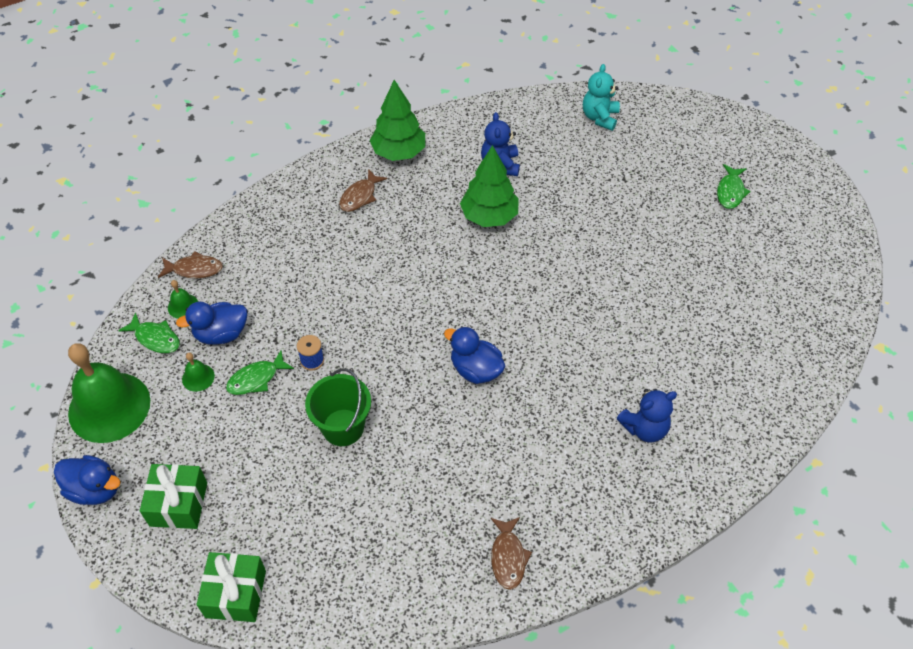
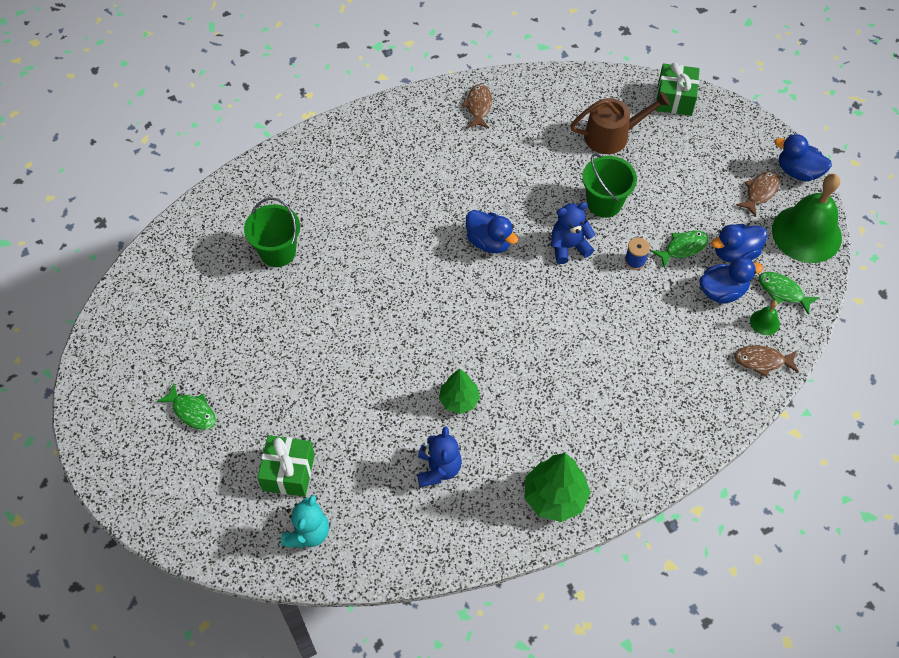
camera: 175 degrees left, 5 degrees up
(178, 504) = (729, 157): green gift -> green gift (288, 472)
(198, 377) = (735, 253): green bell -> blue duck
(327, 525) = (612, 135): none -> brown watering can
(360, 196) = (598, 438): brown fish -> brown fish (760, 192)
(489, 216) = (459, 400): green tree -> green tree, size x0.65
(644, 428) = (354, 184): blue teddy bear -> blue teddy bear (569, 247)
(706, 341) = (278, 252): none -> green bucket
(730, 192) = (192, 411): green fish -> green fish turned 105 degrees clockwise

